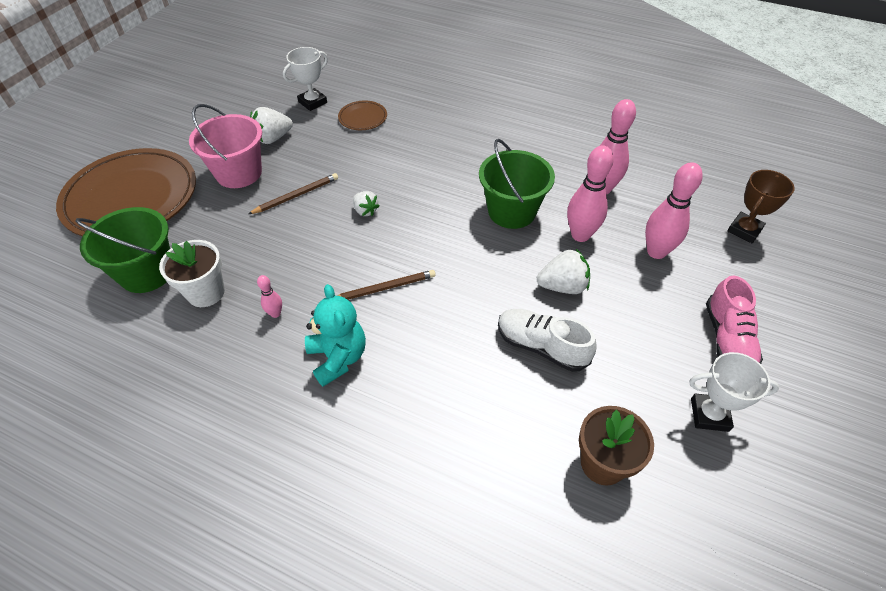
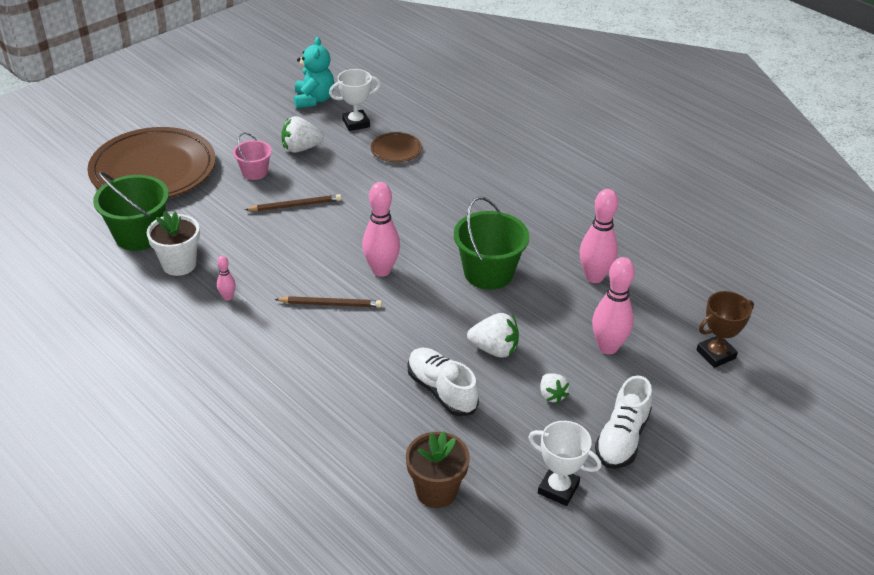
camera: 20 degrees right, 10 degrees down
(239, 173) = (254, 172): pink bucket -> pink bucket, size x0.57
(338, 358) = (261, 346): turquoise teddy bear -> turquoise teddy bear (314, 100)
(365, 211) = (350, 235): white strawberry -> white strawberry (552, 395)
(580, 235) = (542, 312): pink bowling pin -> pink bowling pin (381, 270)
(727, 339) = (622, 438): pink shoe -> white shoe

